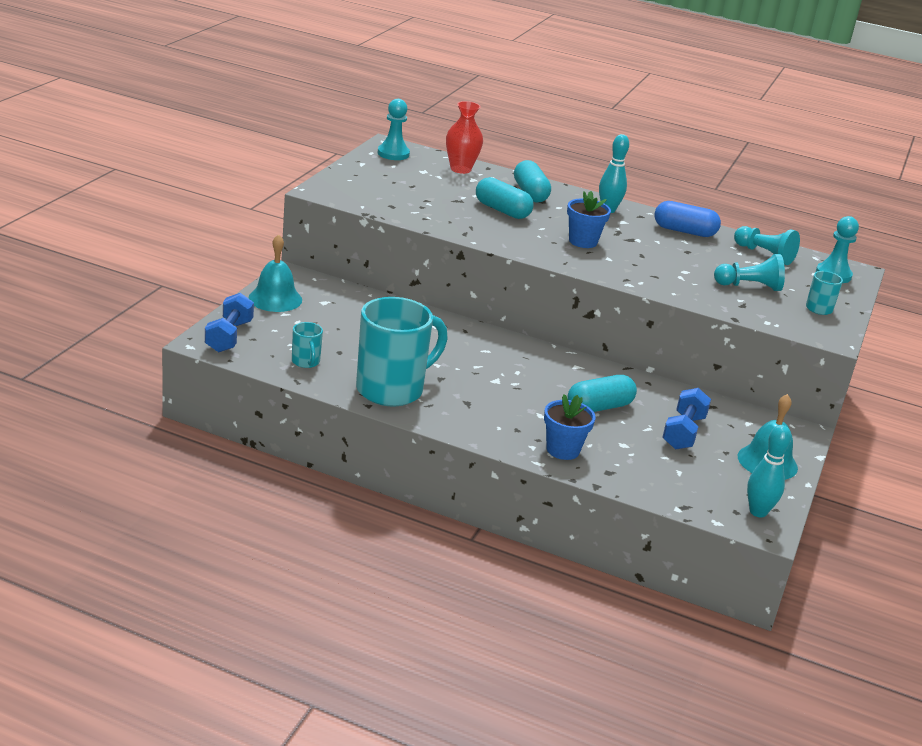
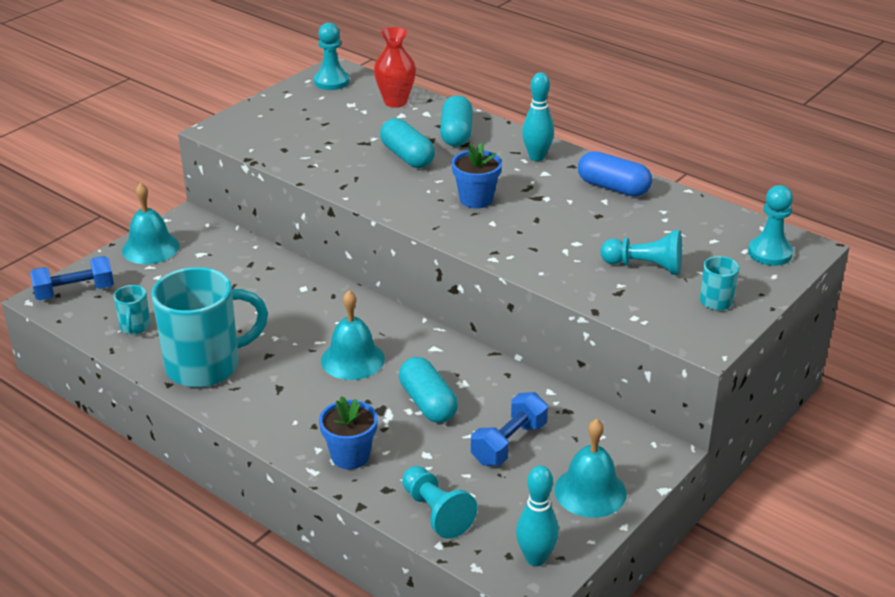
camera: 20 degrees right, 5 degrees up
(229, 336) = (75, 292): blue dumbbell -> blue dumbbell turned 45 degrees clockwise
(515, 378) = (352, 359): none -> turquoise bell
(599, 407) = (428, 403): turquoise capsule -> turquoise capsule turned 75 degrees clockwise
(764, 255) = (696, 222): turquoise pawn -> turquoise pawn (436, 512)

